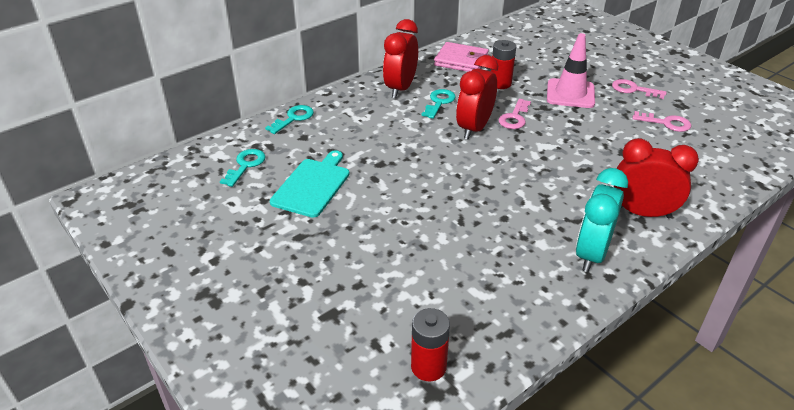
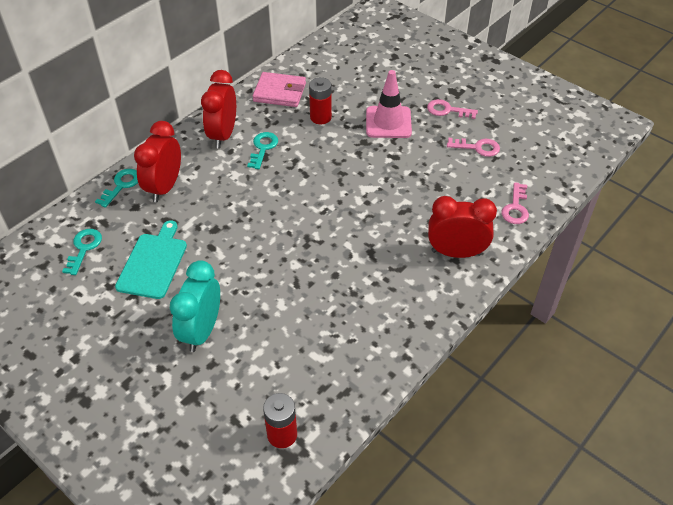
camera: 10 degrees left, 10 degrees up
(474, 128) = (300, 176): red clock -> red clock (165, 187)
(514, 118) = (337, 158): pink key -> pink key (515, 208)
(591, 254) = (413, 302): turquoise clock -> turquoise clock (202, 331)

